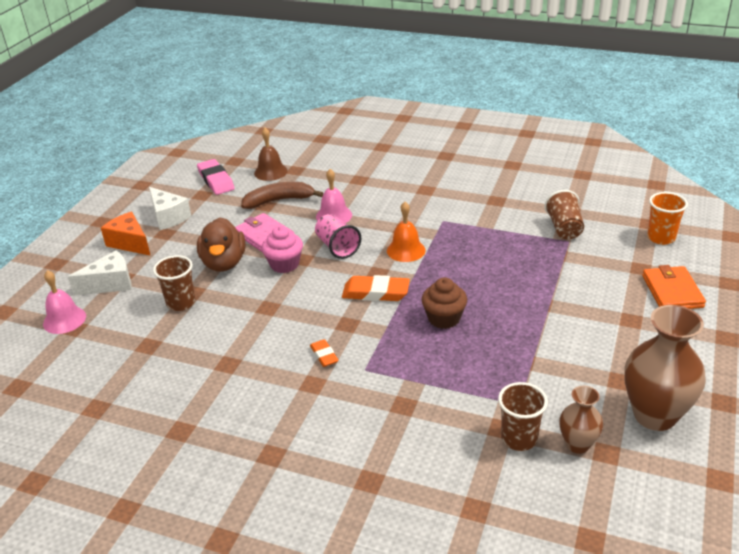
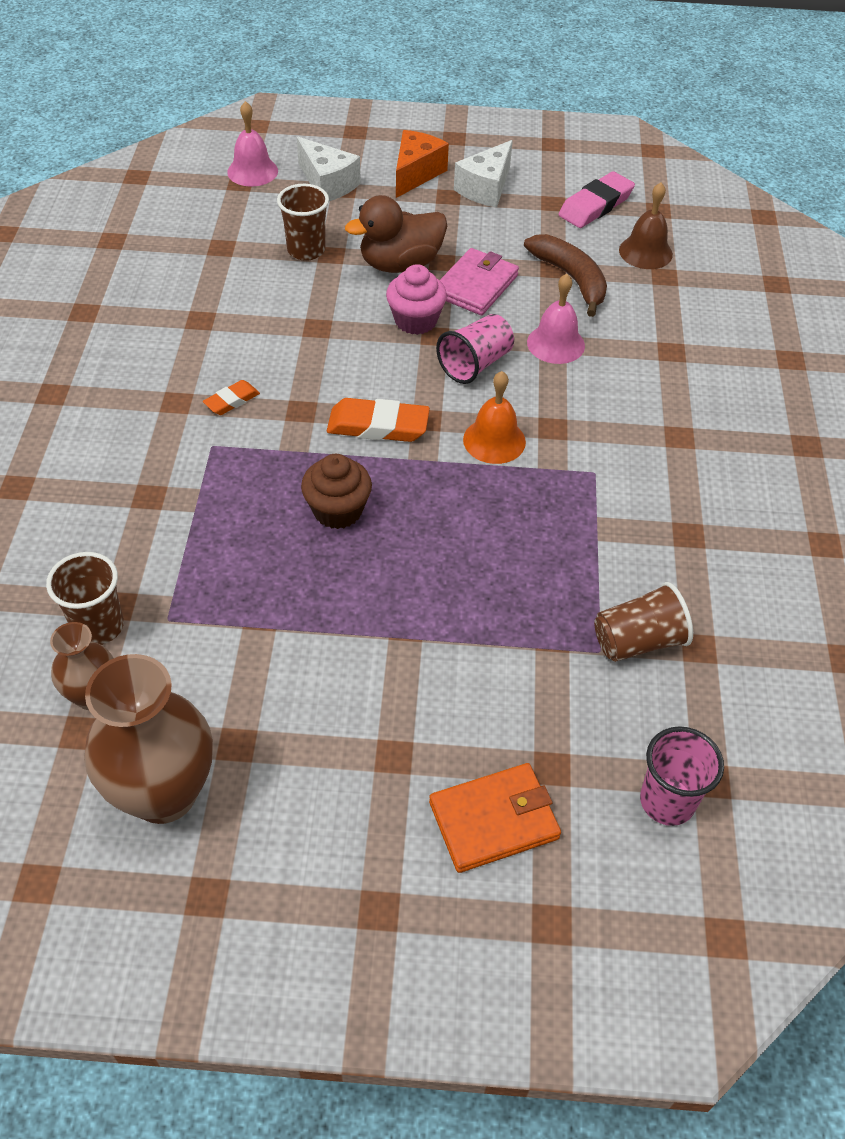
camera: 70 degrees right, 15 degrees up
(375, 293) = (378, 426): orange eraser -> orange eraser turned 75 degrees counterclockwise
(661, 238) = (667, 801): orange cup -> pink cup

